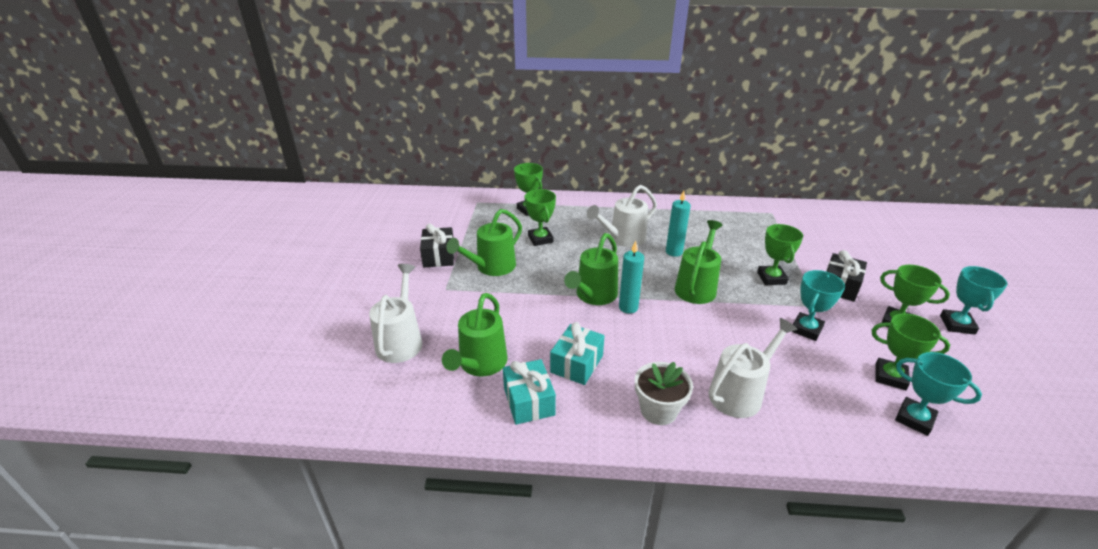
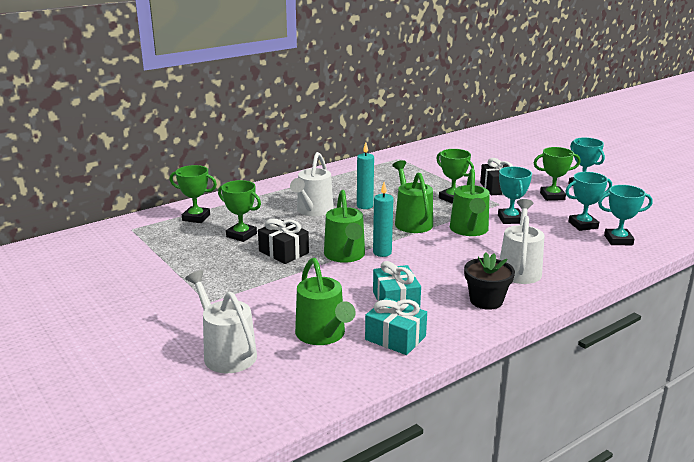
camera: 40 degrees left, 10 degrees down
(439, 256) = (160, 282): black gift -> black gift (283, 252)
(491, 267) = (227, 270): green watering can -> green watering can (469, 230)
(658, 410) = (486, 300): white flower pot -> black flower pot
(890, 377) = (583, 225): green trophy -> turquoise trophy

